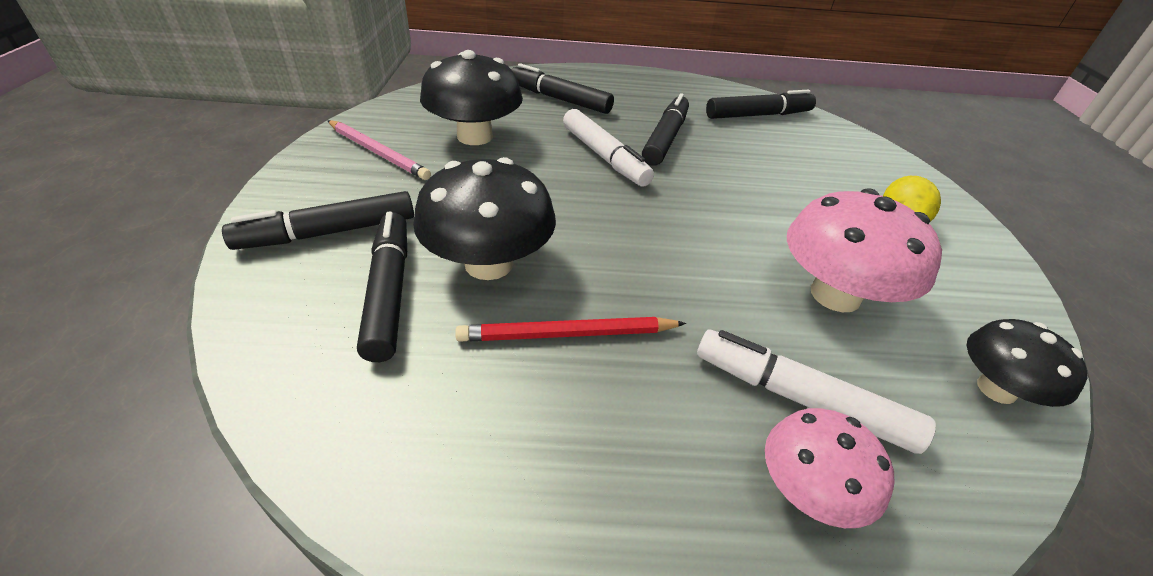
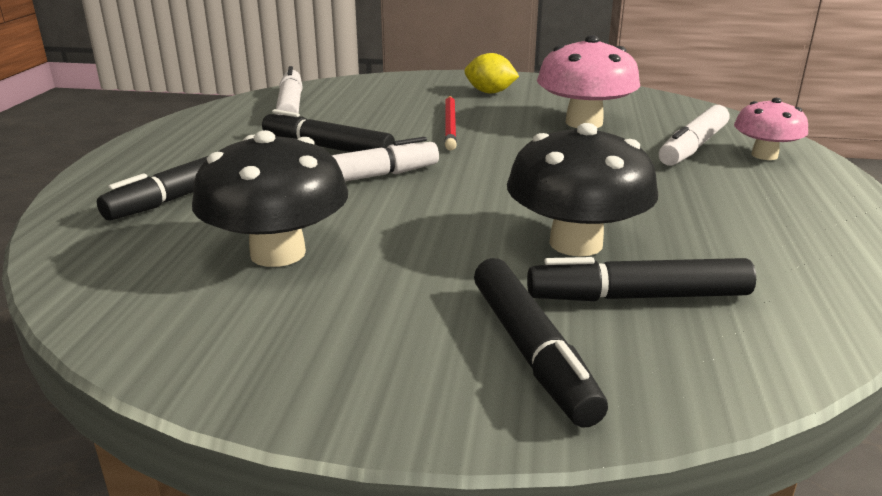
camera: 80 degrees left, 15 degrees down
(378, 152) = (303, 331): pink pencil -> none
(568, 334) = (665, 211): red pencil -> red pencil (450, 125)
(758, 115) = (290, 106): black marker -> white marker
(996, 389) = (659, 103): black mushroom -> none

